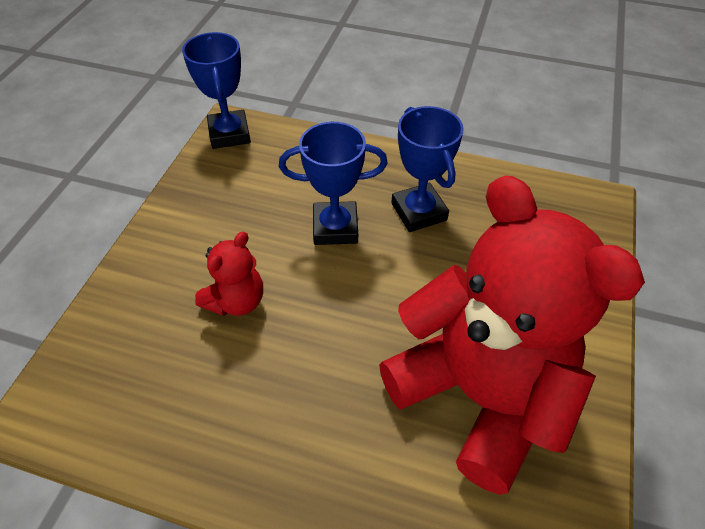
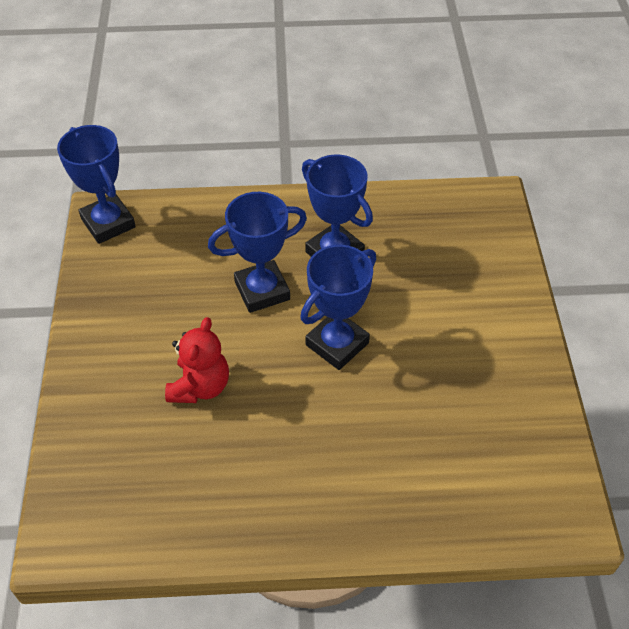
camera: 20 degrees left, 0 degrees up
(385, 299) = (337, 344): none -> blue trophy
(478, 395) = (448, 400): red teddy bear -> none

